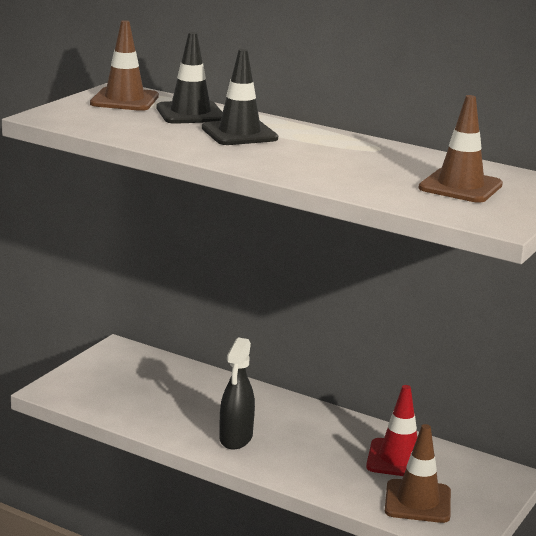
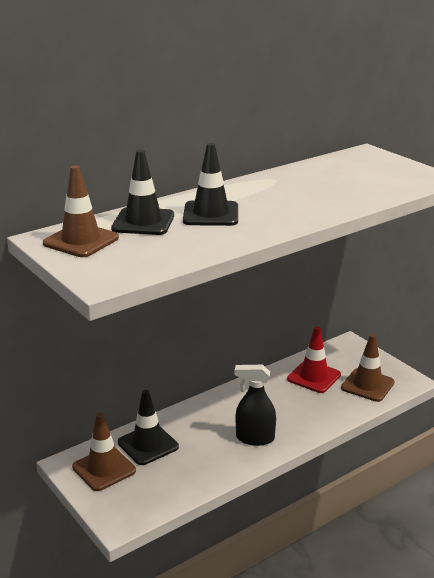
camera: 65 degrees left, 5 degrees up
(177, 380) = (148, 444): none -> black traffic cone
(236, 438) = (254, 438): black spray bottle -> black spray bottle turned 150 degrees clockwise
(460, 186) = (365, 174): brown traffic cone -> brown traffic cone (104, 469)

